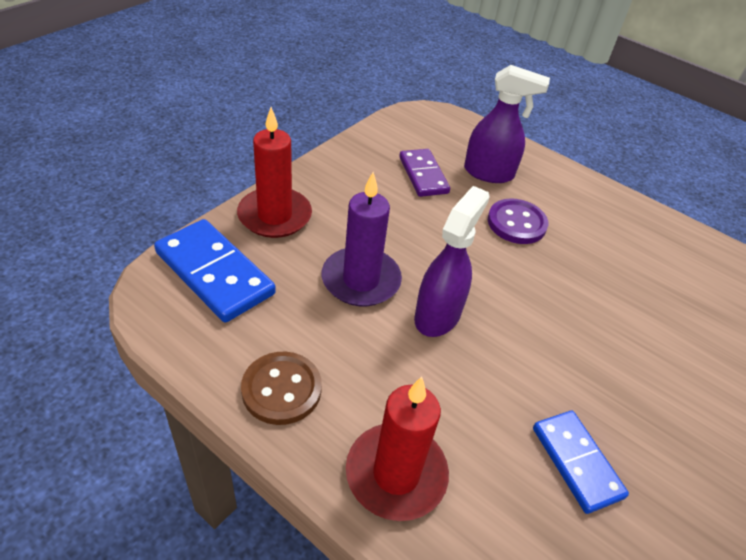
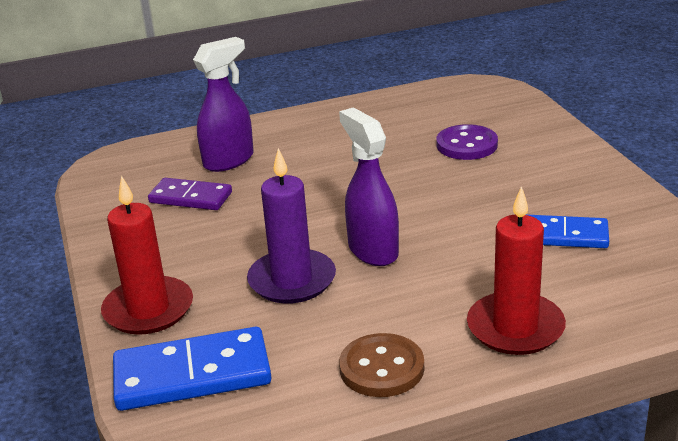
camera: 50 degrees left, 15 degrees down
(516, 223) = (306, 170): purple button -> purple button (466, 145)

